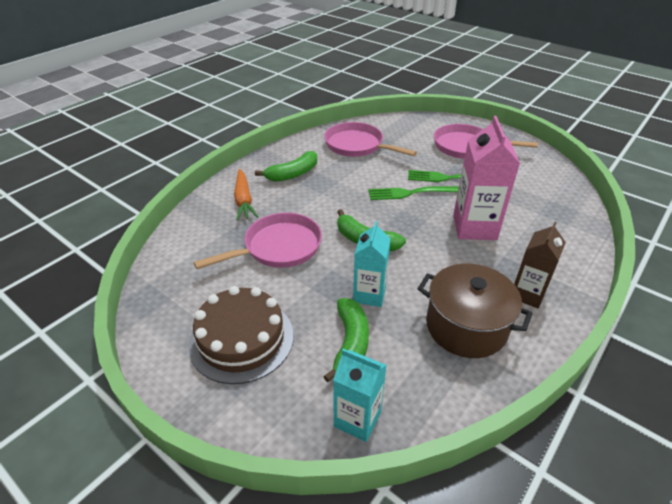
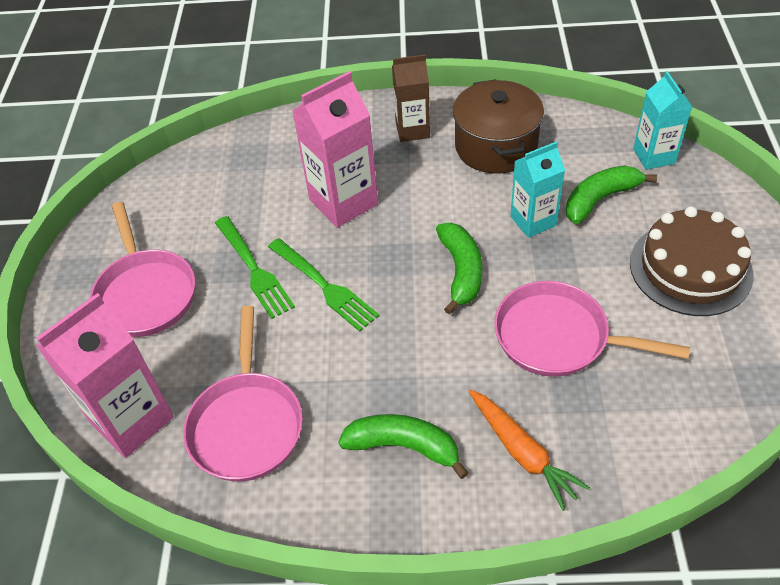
camera: 125 degrees left, 10 degrees up
(243, 200) = (522, 452): orange carrot -> orange carrot turned 105 degrees clockwise
(394, 125) = (132, 420): none -> pink carton

